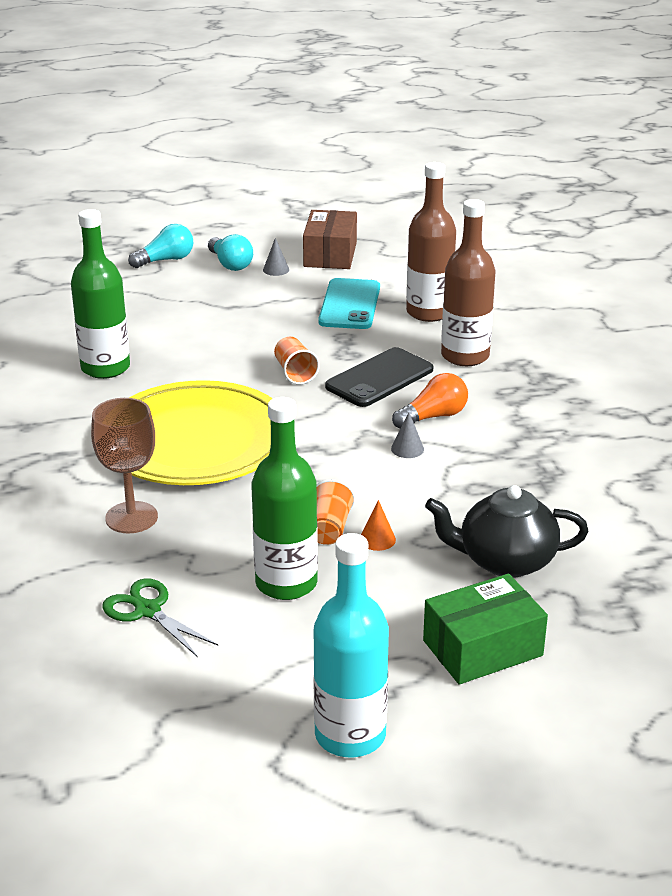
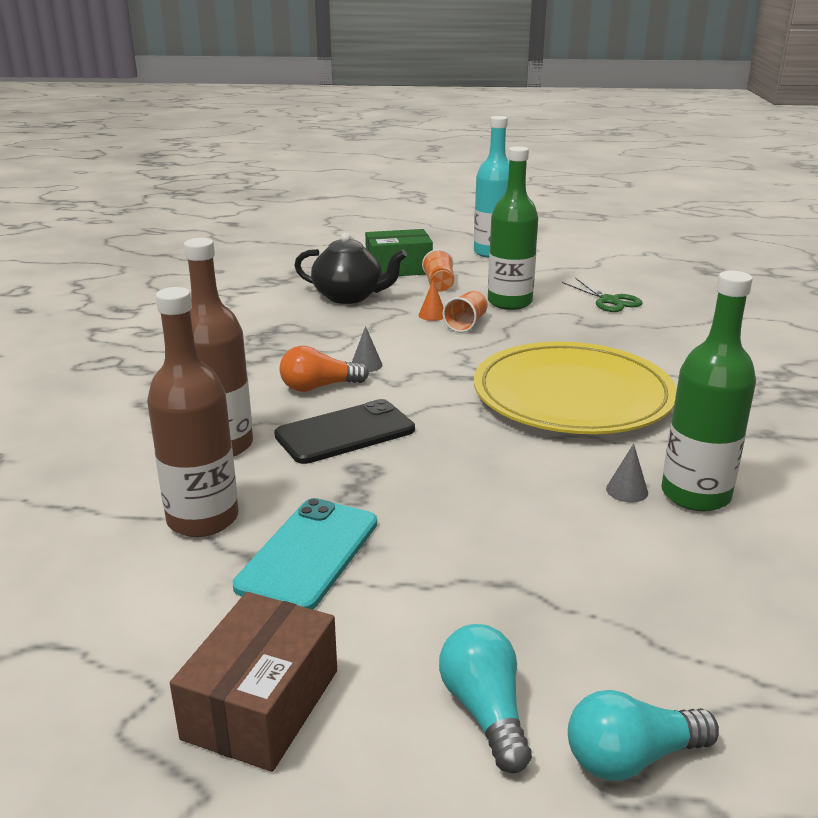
camera: 165 degrees left, 5 degrees down
(131, 517) = (630, 347): brown goblet -> none
(276, 269) = (395, 672): grey cone -> grey cone (627, 490)
(295, 373) = (442, 453): orange cup -> orange cup (439, 285)

